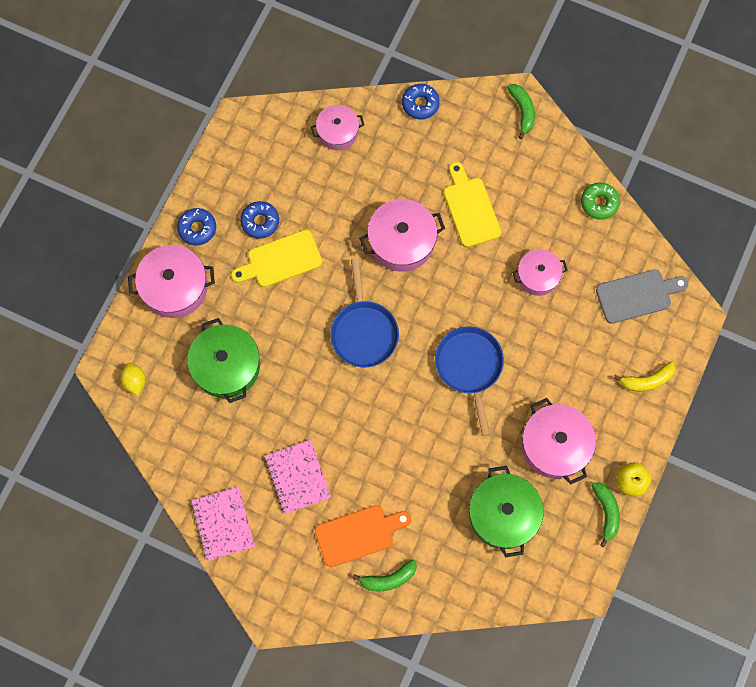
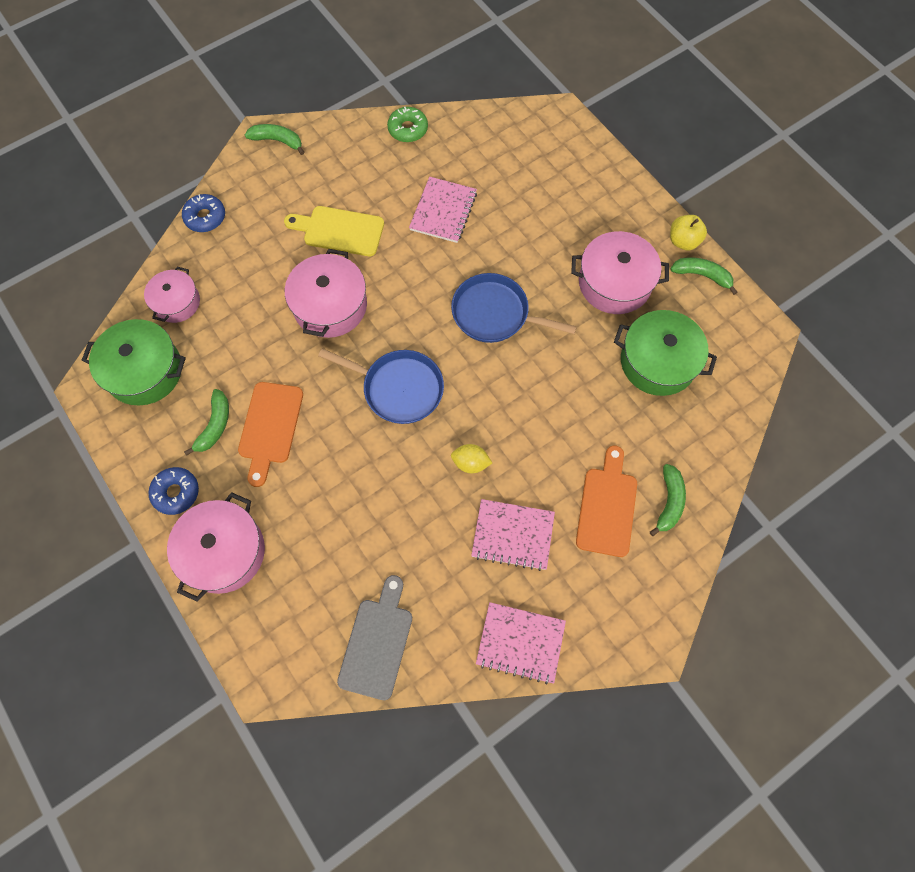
camera: 60 degrees left, 5 degrees down
(135, 381) = (300, 655): yellow lemon -> yellow lemon (470, 463)
(226, 366) = (347, 544): green pot -> green pot (144, 371)
(260, 222) = (215, 425): blue donut -> green banana
(280, 260) = (270, 427): yellow cutting board -> orange cutting board
(538, 276) = (443, 211): pink pot -> pink notebook
(637, 295) = (513, 146): grey cutting board -> grey cutting board (377, 642)
(647, 380) = (596, 179): yellow banana -> none

